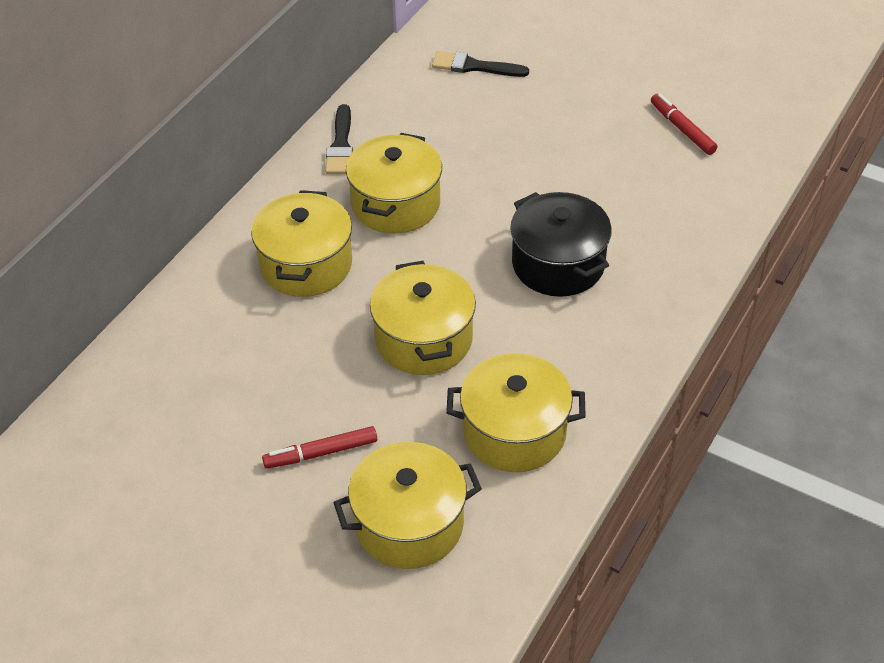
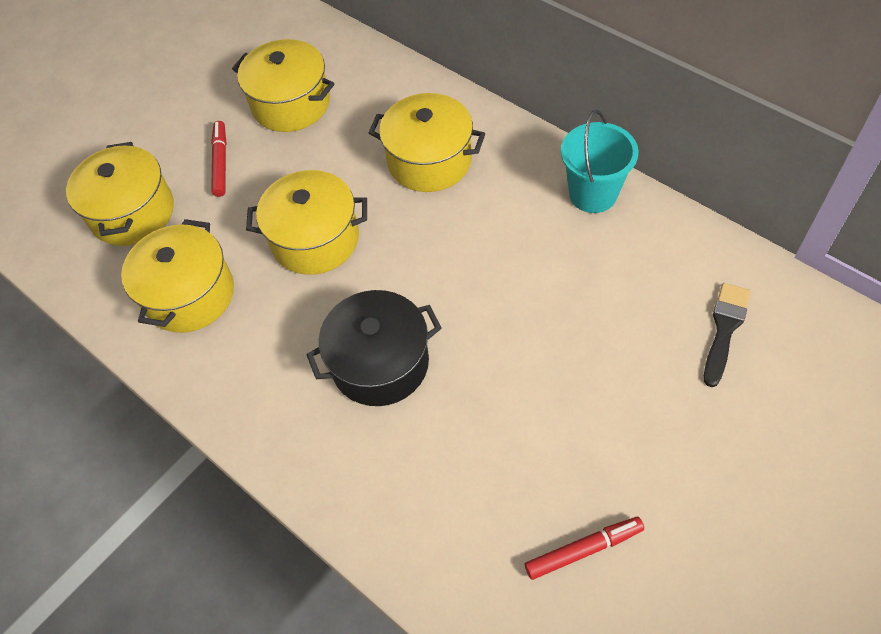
camera: 105 degrees right, 10 degrees up
(341, 145) = (593, 194): black brush -> turquoise bucket
(396, 204) = (497, 233): yellow pot -> yellow pot (291, 104)

